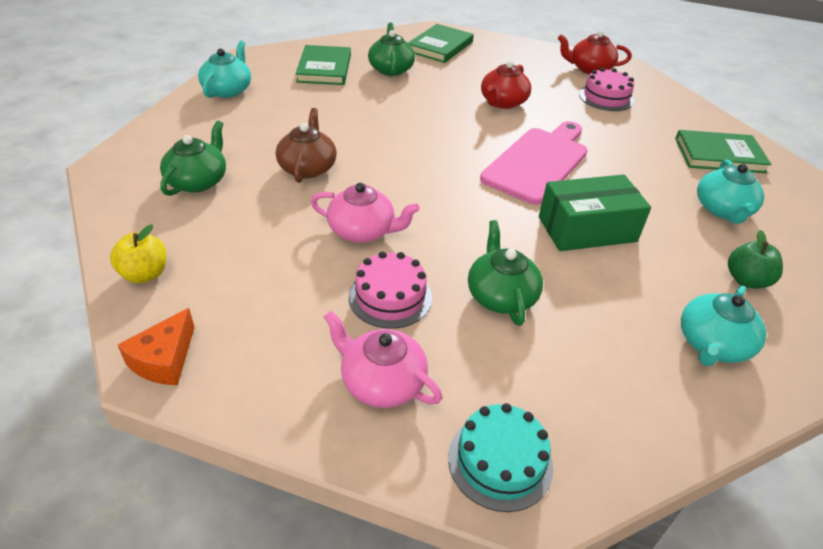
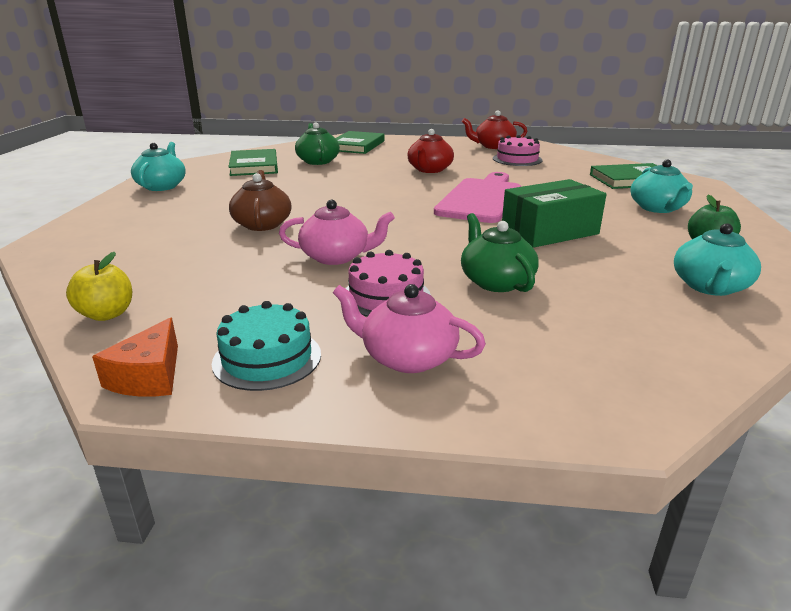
camera: 10 degrees left, 15 degrees down
(198, 181) = (149, 244): green teapot -> none
(500, 461) = (565, 397): turquoise cake -> turquoise cake (267, 358)

